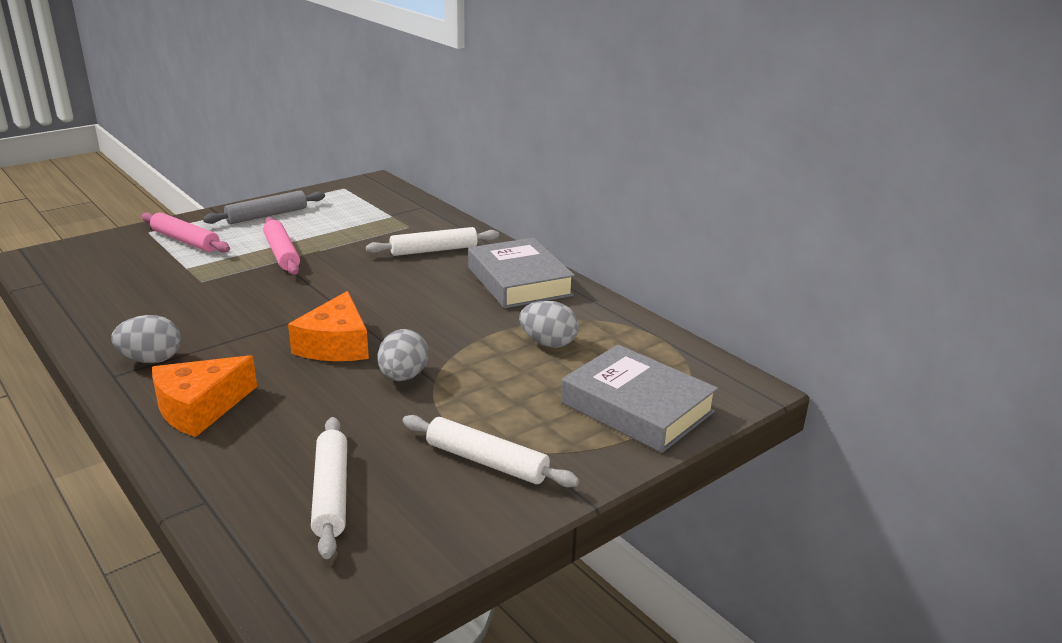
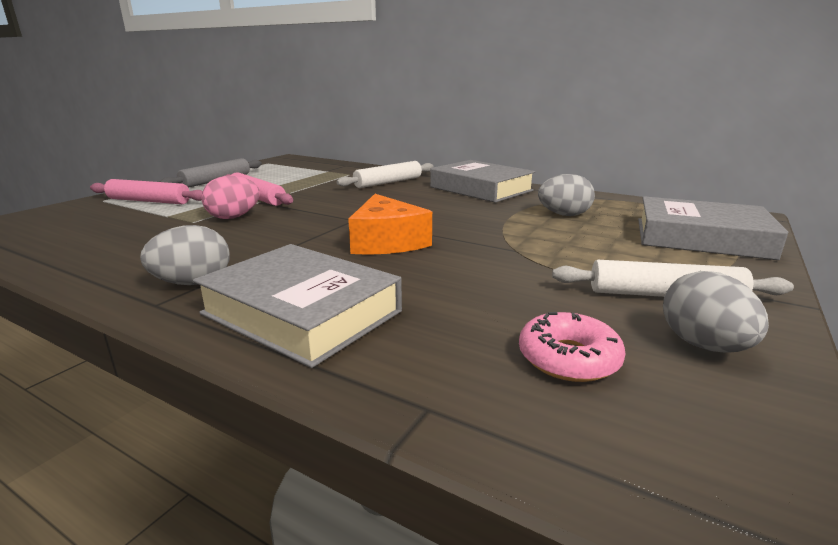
camera: 20 degrees left, 5 degrees down
(200, 408) = (301, 312): orange cheese -> grey book
(239, 281) = (234, 217): none -> pink egg
(331, 493) = (568, 358): white rolling pin -> pink donut
(403, 377) = (483, 252): grey egg -> grey egg (703, 345)

